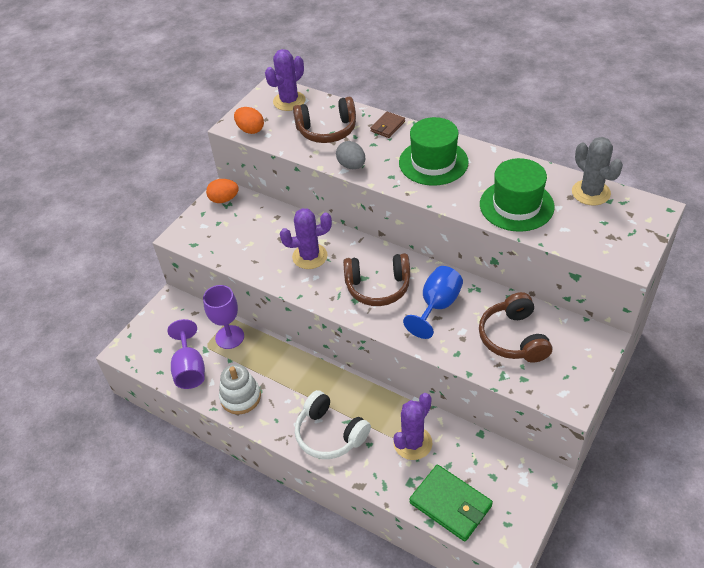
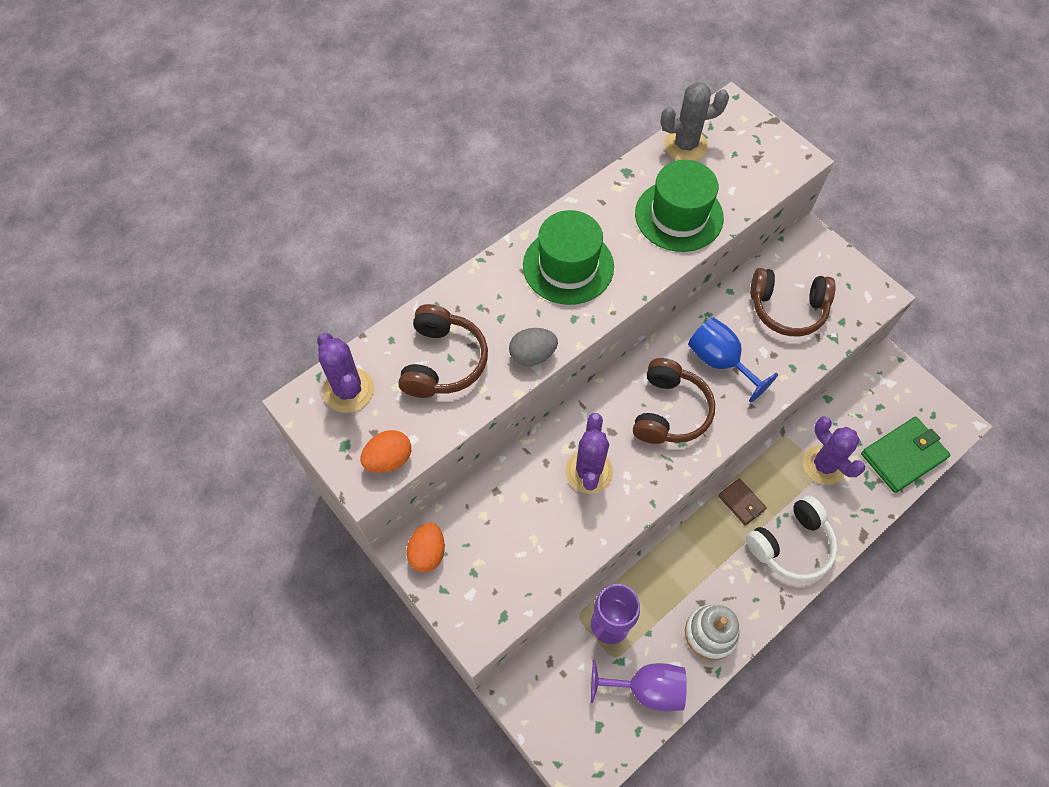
camera: 75 degrees left, 15 degrees up
(387, 126) = (472, 290): brown wallet -> brown wallet (741, 502)

